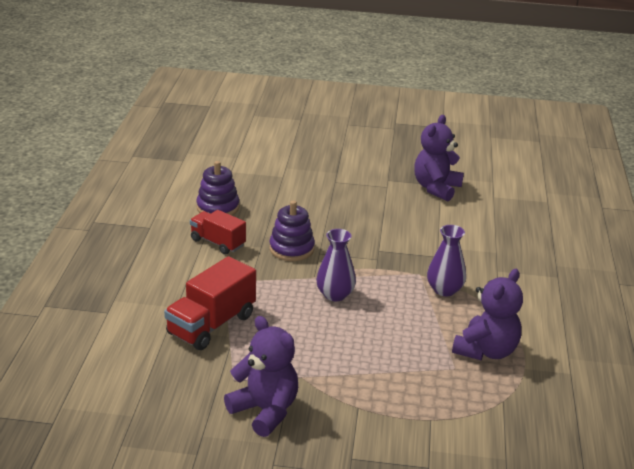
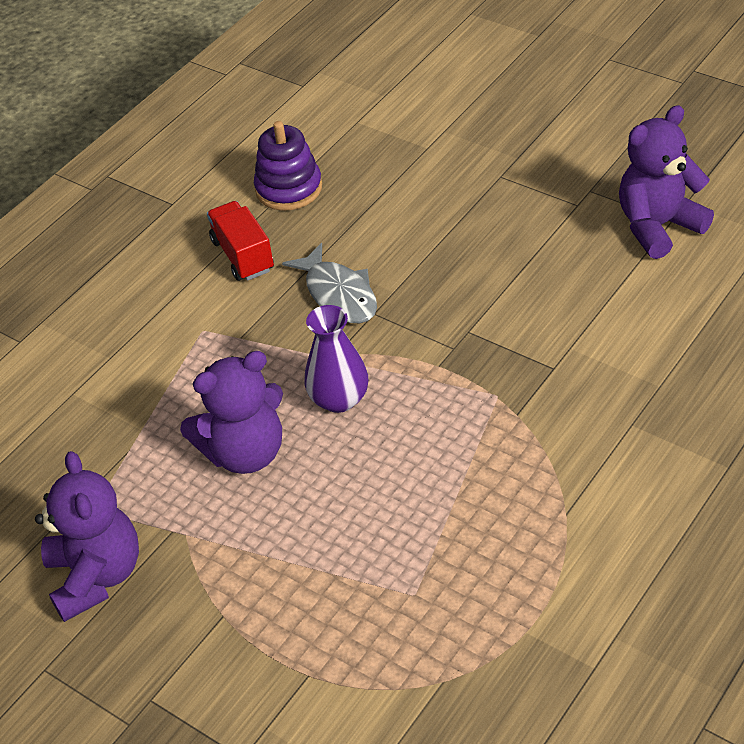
camera: 35 degrees right, 15 degrees up
(211, 325) = (132, 403): red truck -> none
(291, 249) = (338, 294): purple stacking toy -> grey fish
(444, 290) = (513, 438): purple vase -> none
(486, 351) = (489, 578): purple teddy bear -> purple teddy bear (245, 453)

